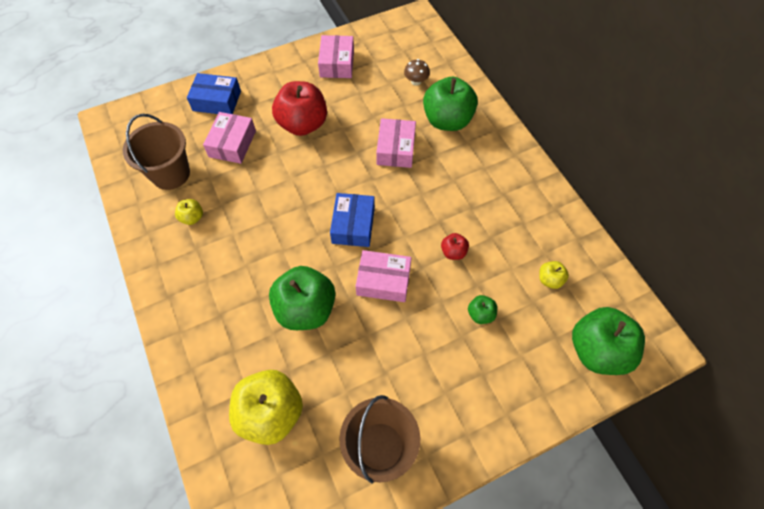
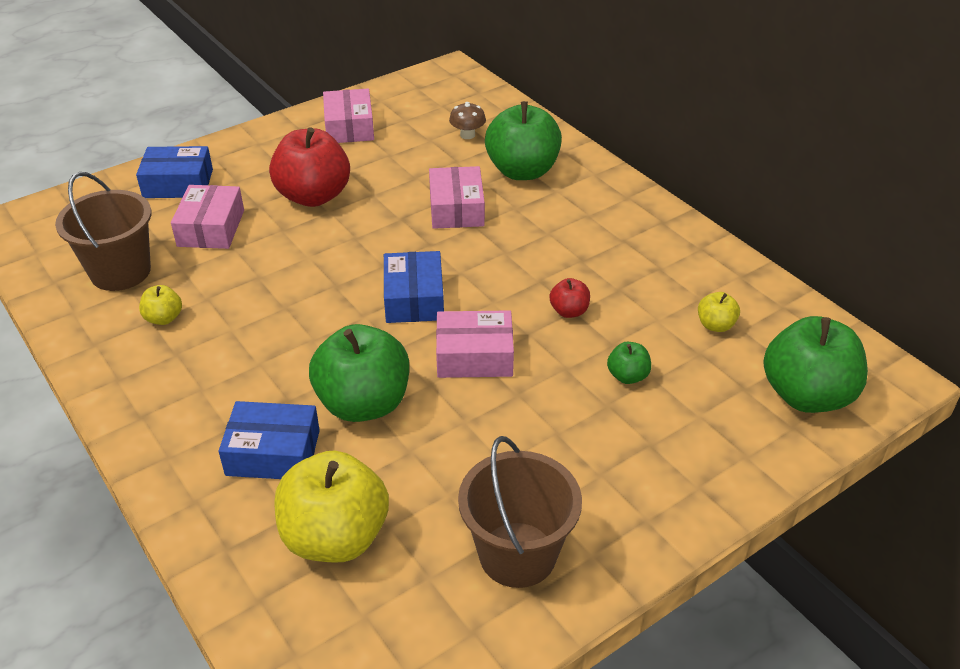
camera: 10 degrees left, 20 degrees down
(243, 339) = (273, 453): none -> blue box

